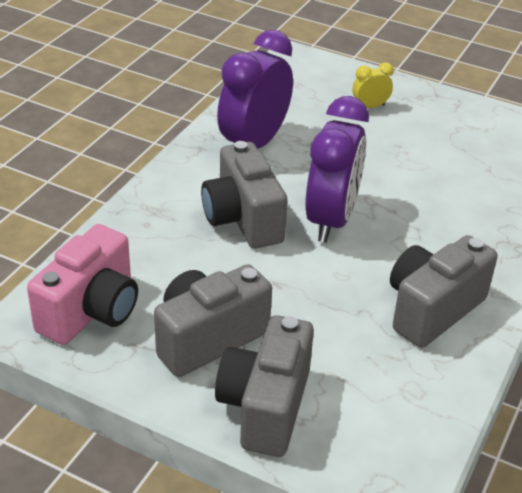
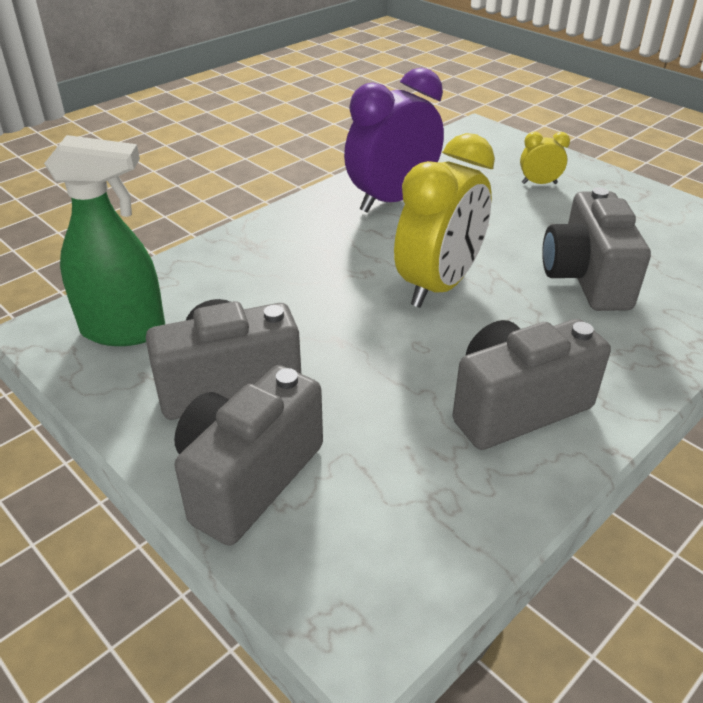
camera: 20 degrees right, 0 degrees up
(91, 311) = (124, 330): pink camera -> green spray bottle
(243, 219) = (339, 269): grey camera -> grey camera (586, 278)
(331, 220) = (439, 286): purple clock -> yellow clock

